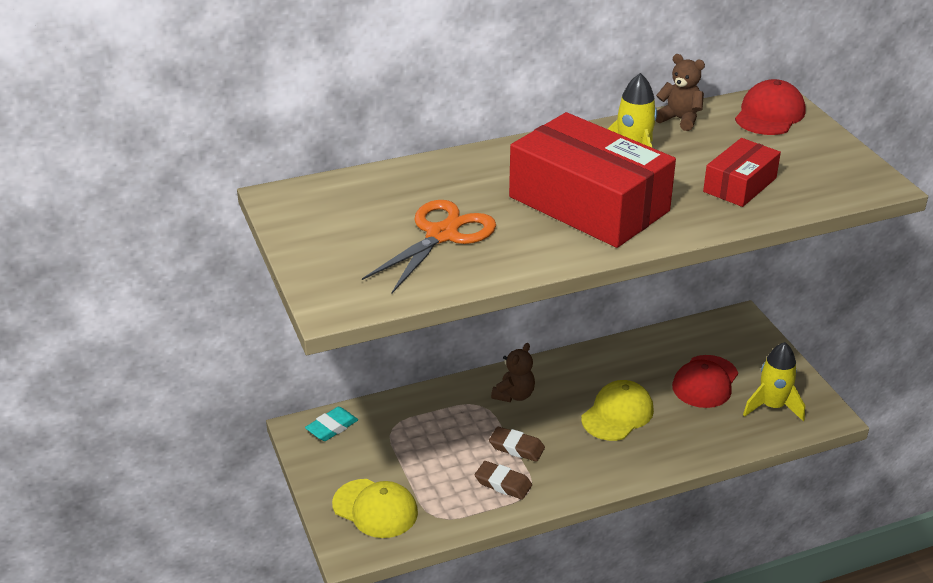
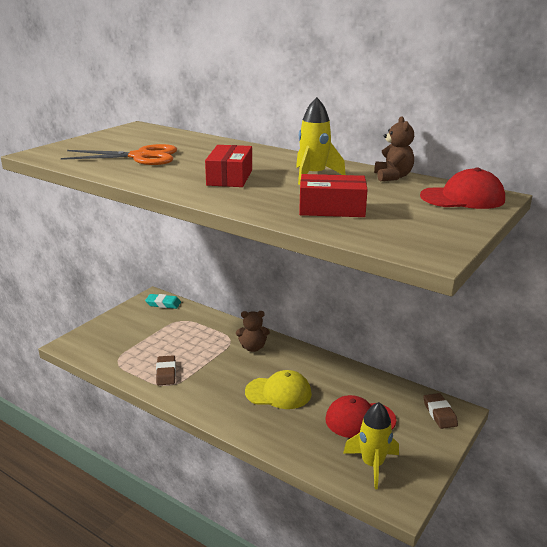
camera: 55 degrees right, 10 degrees down
(375, 509) = (108, 340): yellow cap -> none
(516, 447) = (204, 366): brown eraser -> brown eraser (439, 413)
(588, 204) = (229, 177): red box -> red box, size x0.52

